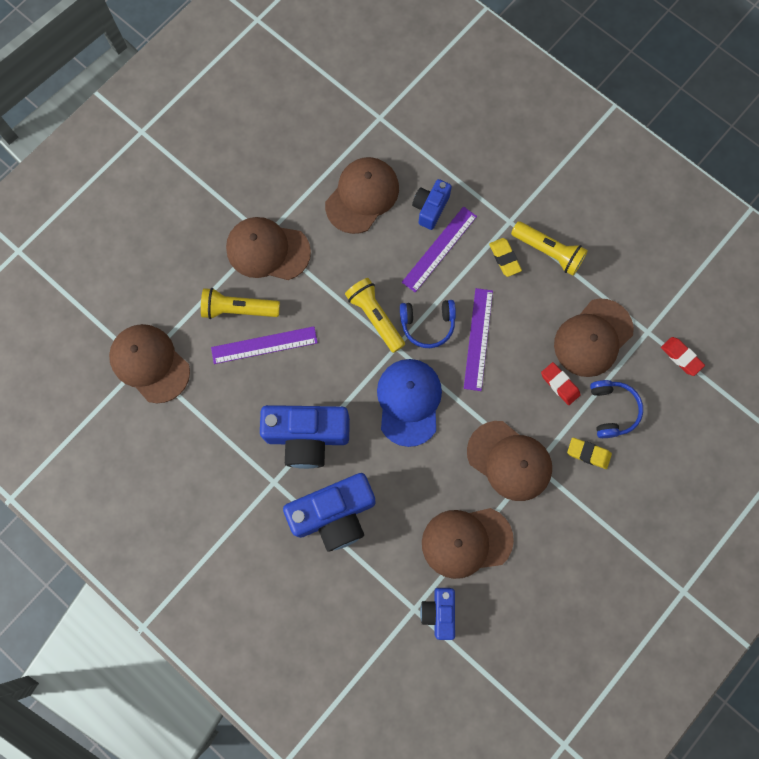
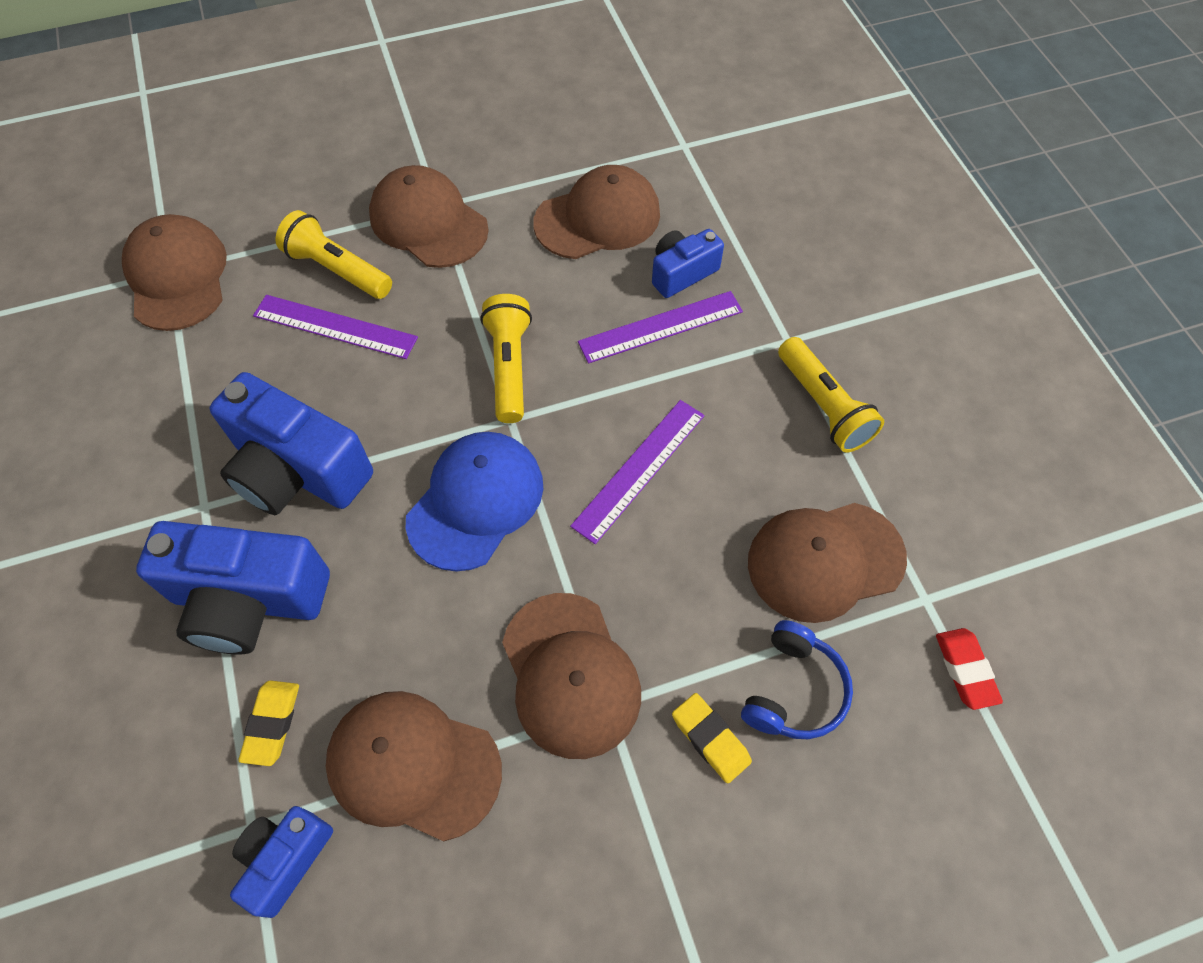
camera: 30 degrees right, 15 degrees down
(427, 324) = (577, 413): blue headphones -> none
(504, 258) = (750, 383): yellow eraser -> yellow eraser (272, 724)
(559, 384) = (727, 602): red eraser -> none

